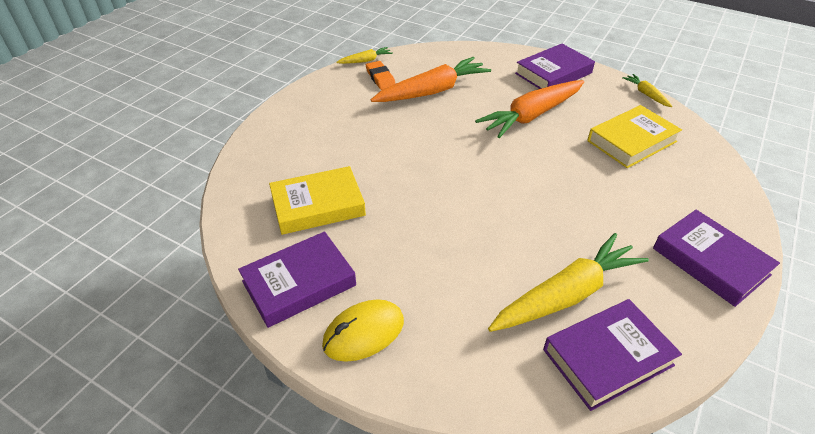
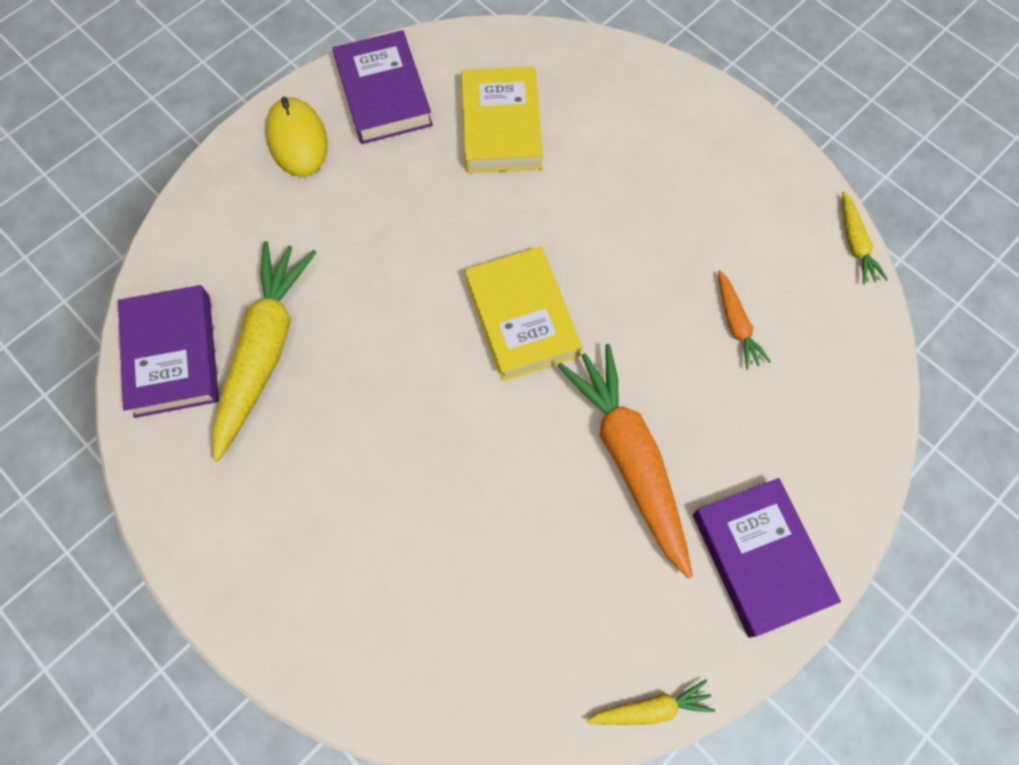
camera: 105 degrees right, 25 degrees up
(380, 78) = (792, 255): orange eraser -> none
(432, 91) = (736, 324): orange carrot -> orange carrot, size x0.47
(567, 294) = (265, 350): yellow carrot -> yellow carrot turned 150 degrees counterclockwise
(631, 141) = (518, 594): yellow book -> yellow book (522, 317)
(710, 261) = (243, 555): purple book -> none

